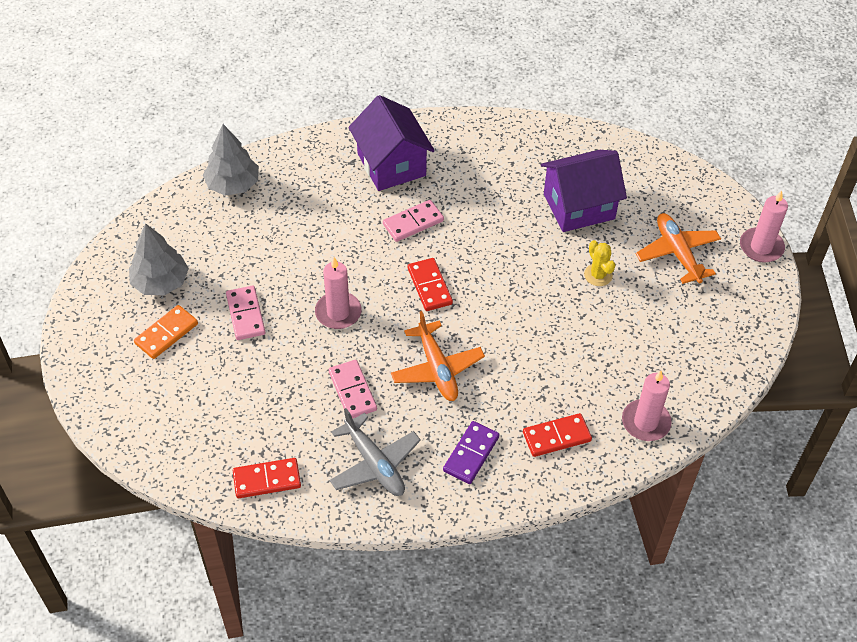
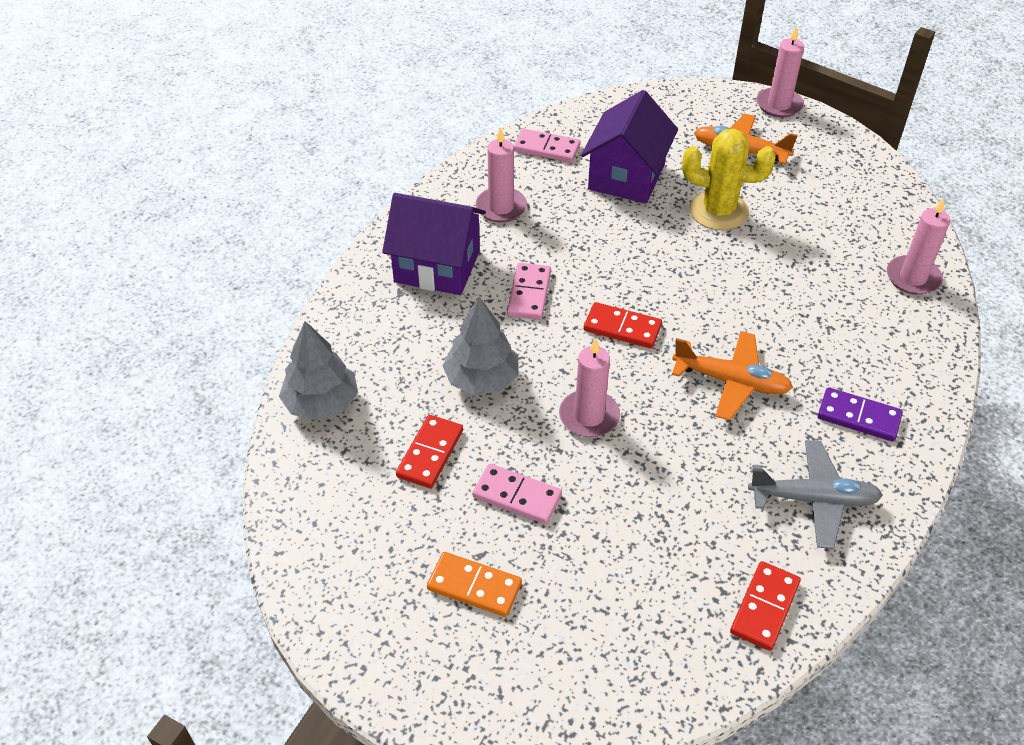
camera: 50 degrees left, 5 degrees down
(160, 282) = (393, 549): grey tree -> grey tree (482, 379)
(166, 333) = (474, 586): orange domino -> orange domino turned 60 degrees counterclockwise
(352, 391) = (703, 464): pink domino -> pink domino (546, 148)
(471, 454) = (858, 417): purple domino -> purple domino turned 45 degrees counterclockwise
(477, 161) = (501, 207): none -> pink candle
(556, 436) = (884, 344): red domino -> red domino (430, 453)
(598, 275) = (718, 211): yellow cactus -> yellow cactus, size x1.83

